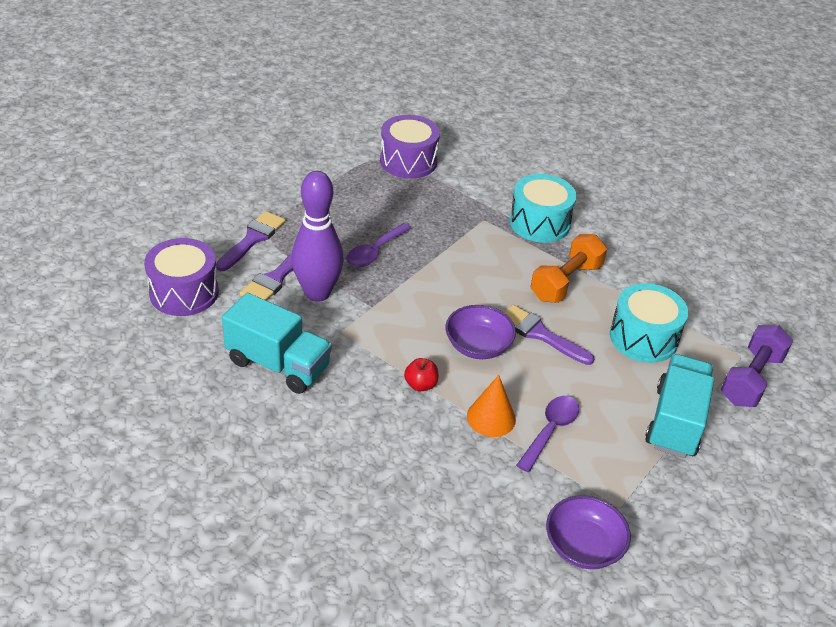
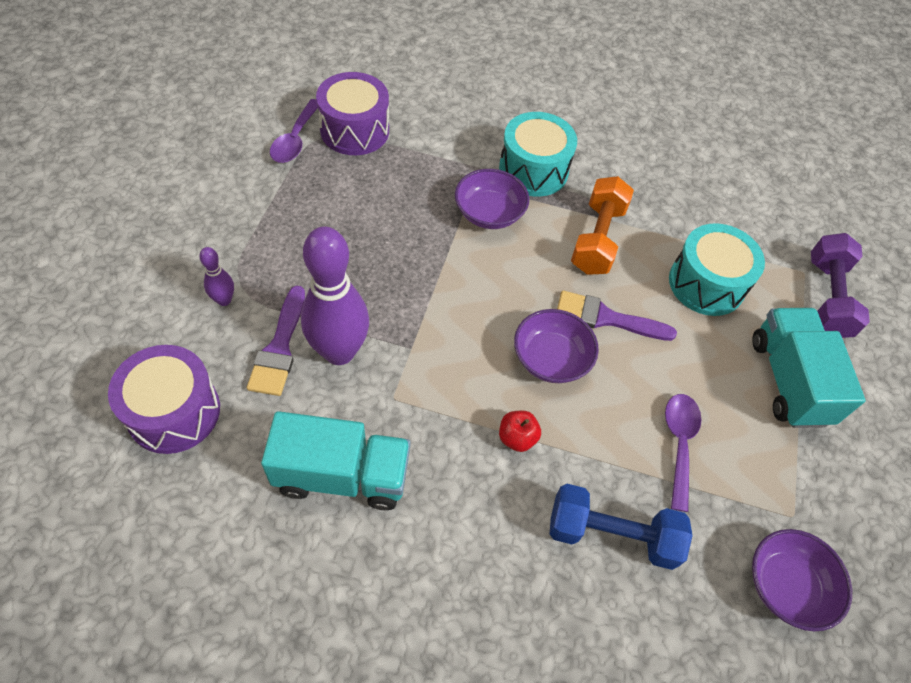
camera: 25 degrees left, 15 degrees up
(253, 239) = (224, 300): purple brush -> purple bowling pin
(374, 252) = (377, 269): purple spoon -> purple spoon (295, 139)
(459, 465) = (611, 534): none -> blue dumbbell
(484, 241) = (489, 213): none -> purple bowl
(491, 417) = (612, 452): orange cone -> none

